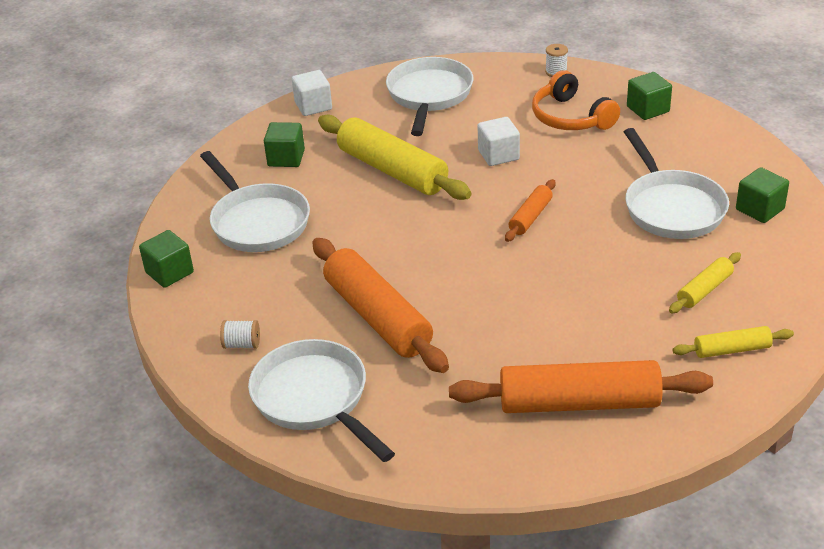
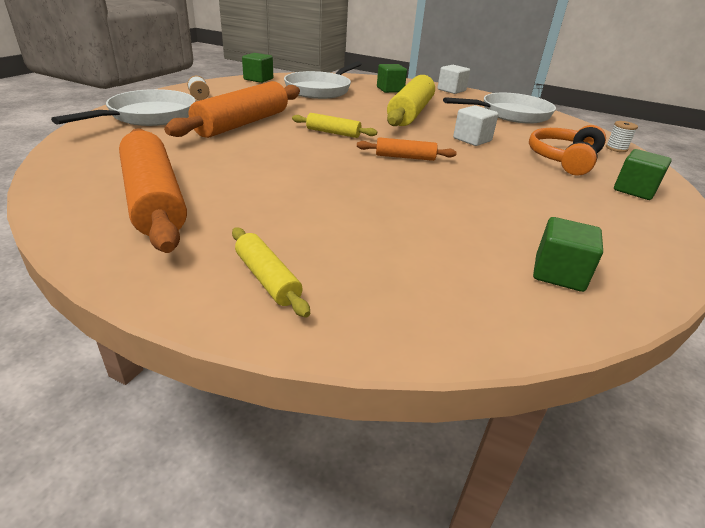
camera: 60 degrees right, 5 degrees down
(671, 207) = (493, 217): white pan -> none
(704, 290) = (368, 249): yellow rolling pin -> yellow rolling pin (333, 133)

